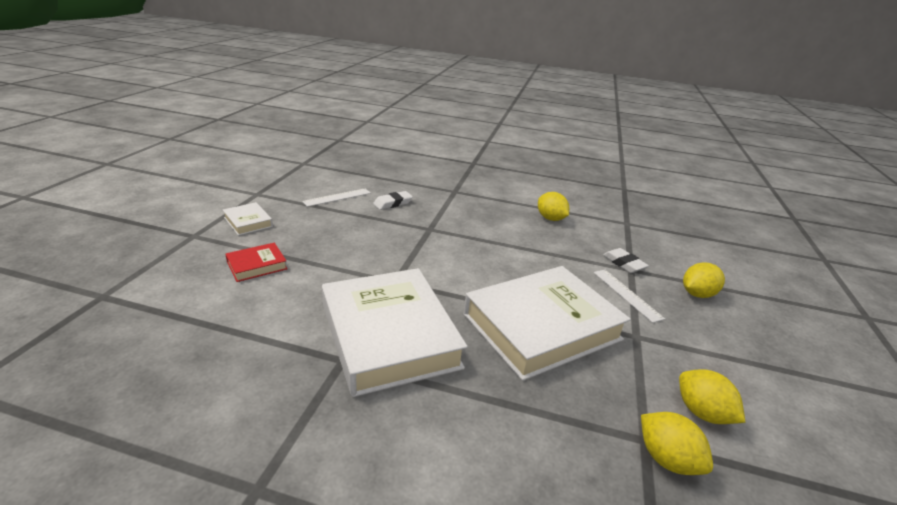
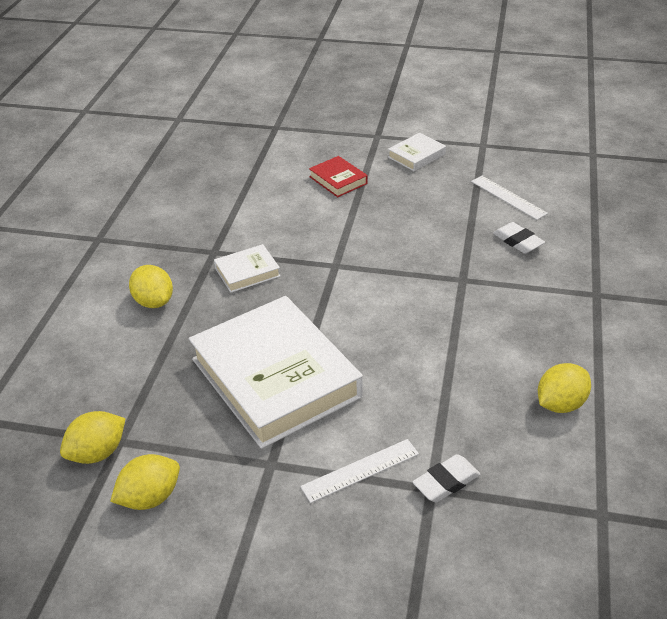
camera: 90 degrees right, 10 degrees up
(389, 335) = (247, 272): white book -> white book, size x0.43
(697, 294) = (384, 564): yellow lemon -> yellow lemon (154, 302)

